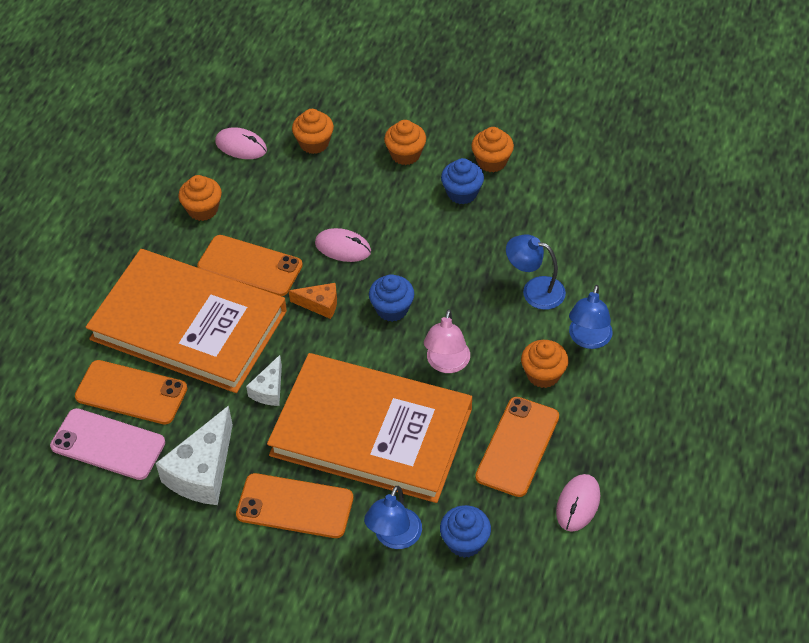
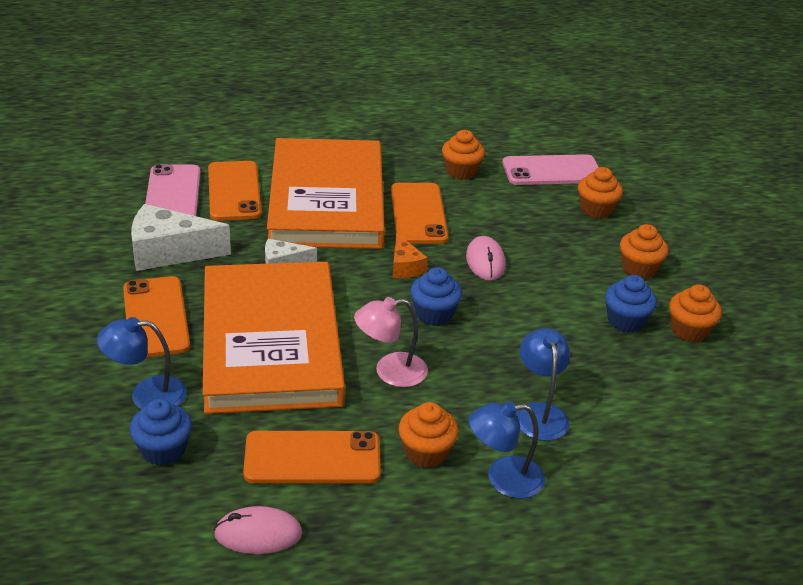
camera: 60 degrees right, 15 degrees down
(241, 146) = (552, 171): pink mouse -> pink phone

